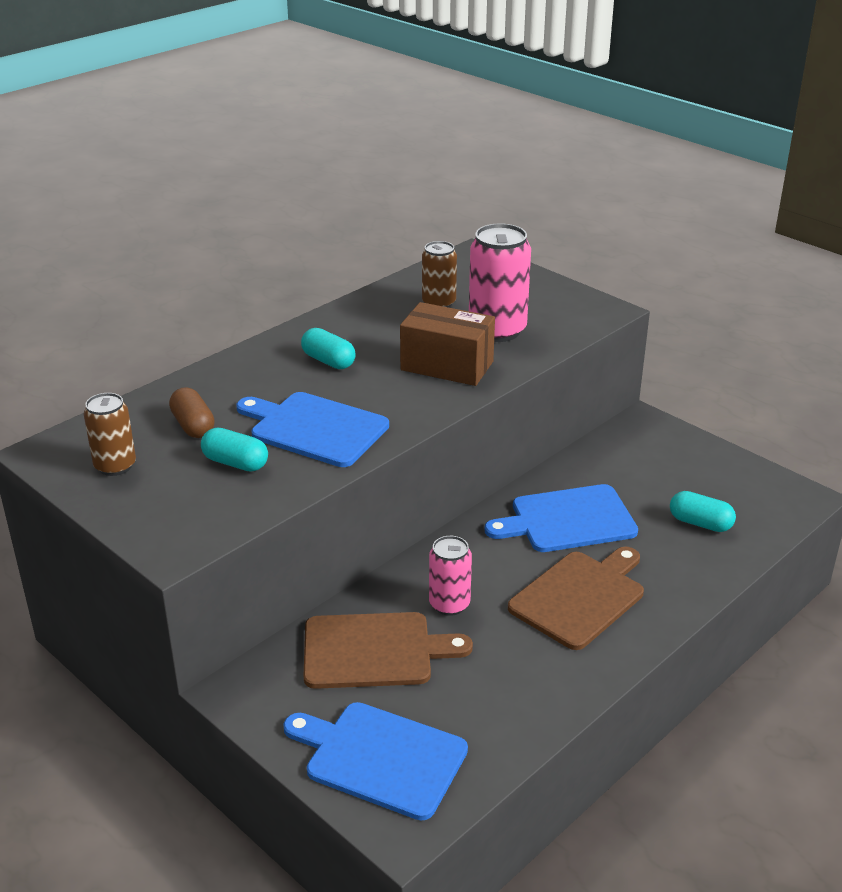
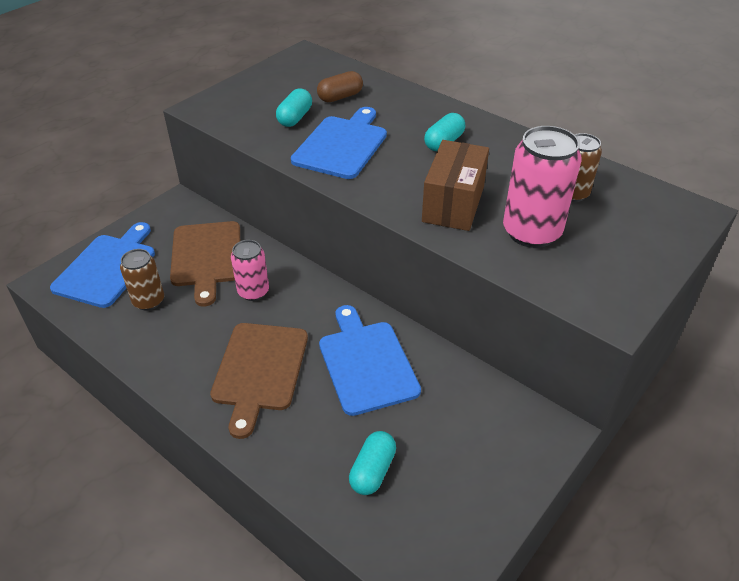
camera: 85 degrees right, 10 degrees up
(115, 466) = (290, 77): brown can -> brown can (149, 301)
(580, 597) = (259, 370): brown cutting board -> brown cutting board turned 60 degrees clockwise

